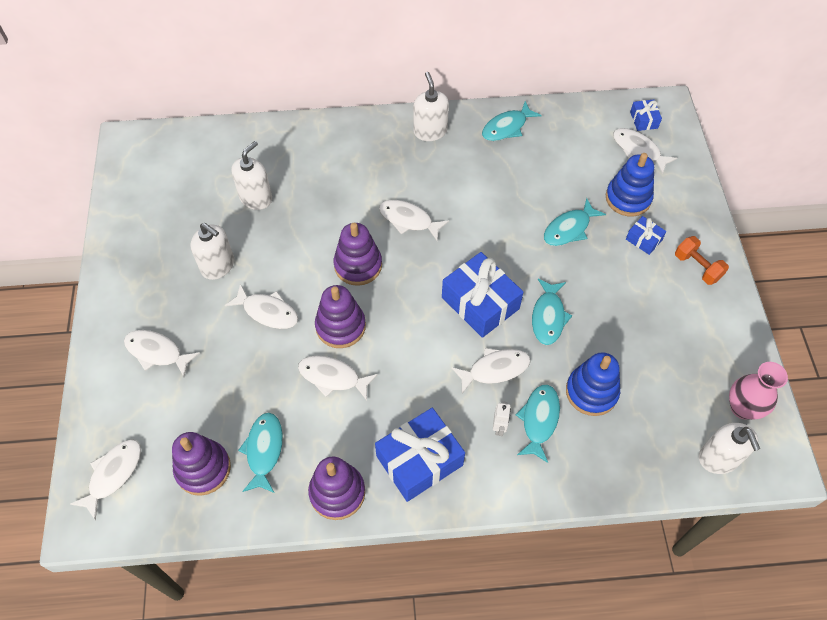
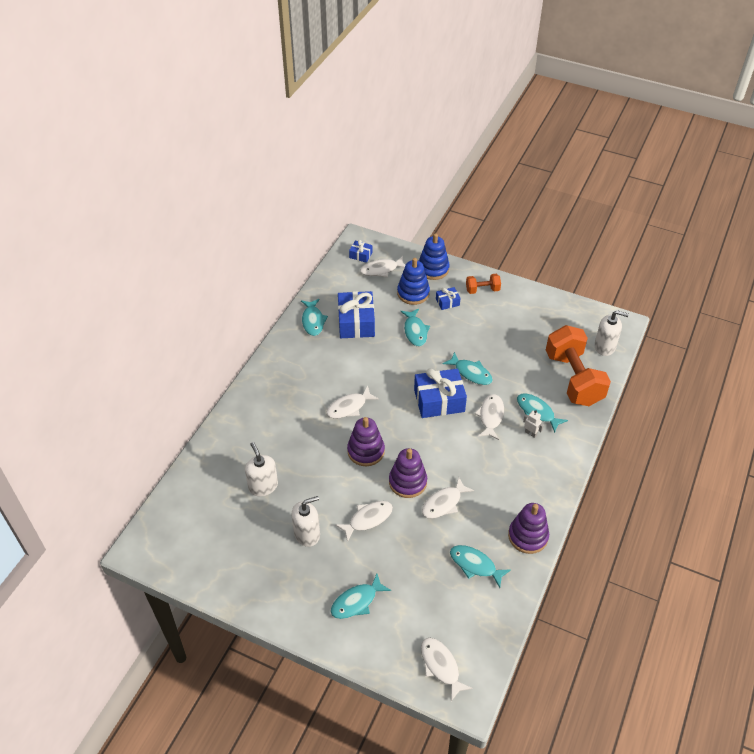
camera: 60 degrees left, 10 degrees down
(157, 352) = (356, 602): white fish -> turquoise fish
(203, 469) = (468, 607): purple stacking toy -> none
(419, 460) = (530, 483): blue gift -> blue gift (356, 322)
(430, 131) = (283, 361): white soap dispenser -> none
(591, 392) = (533, 379): blue stacking toy -> blue stacking toy (433, 269)
(628, 441) = (573, 379): none -> orange dumbbell
(742, 408) = (581, 320): pink vase -> none

